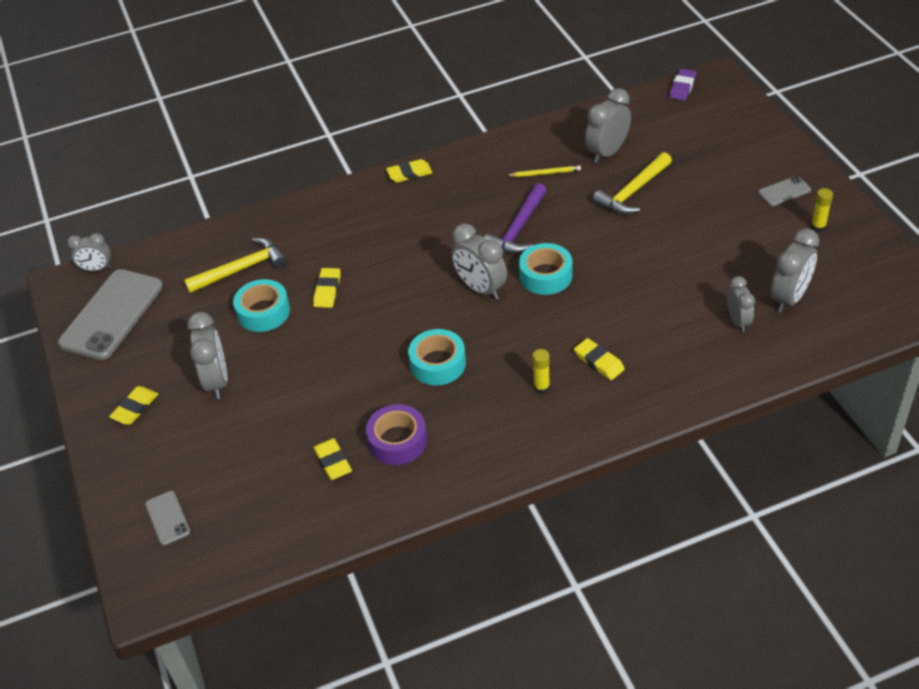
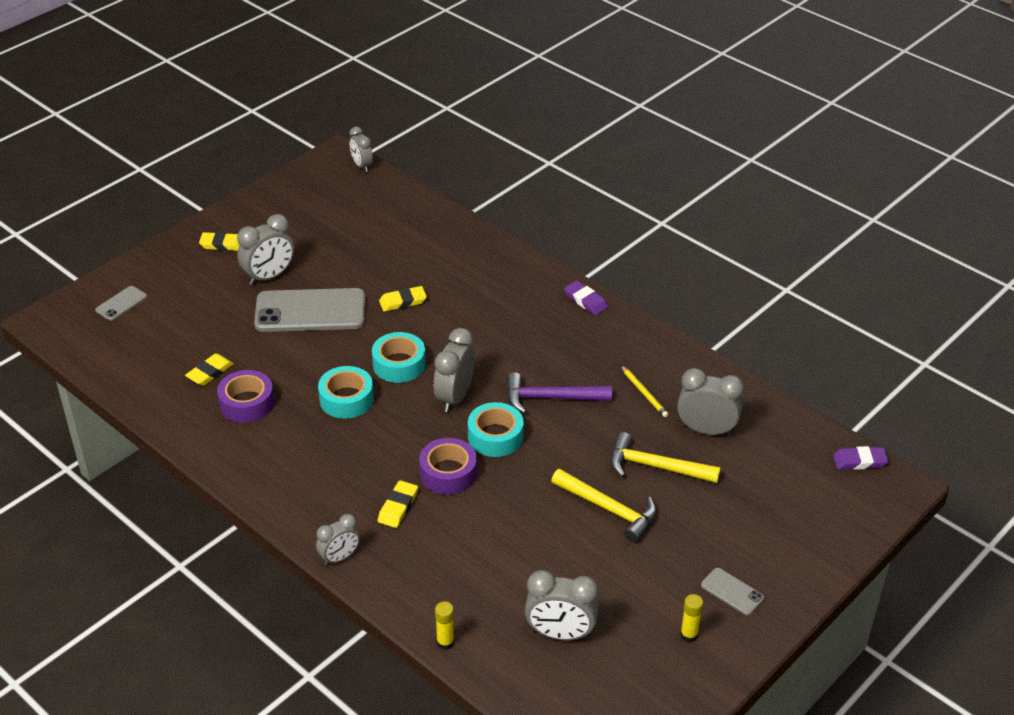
camera: 60 degrees right, 5 degrees down
(112, 314) = (315, 194): grey phone -> grey phone (310, 311)
(241, 269) = (403, 243): yellow hammer -> yellow hammer (609, 509)
(263, 312) = (358, 274): turquoise tape -> turquoise tape (399, 364)
(409, 173) = (585, 300): yellow eraser -> purple eraser
(541, 388) = (347, 476): yellow glue stick -> yellow glue stick (445, 642)
(574, 318) = (448, 473): none -> purple tape
(738, 321) = (504, 599): grey clock -> grey clock (339, 557)

